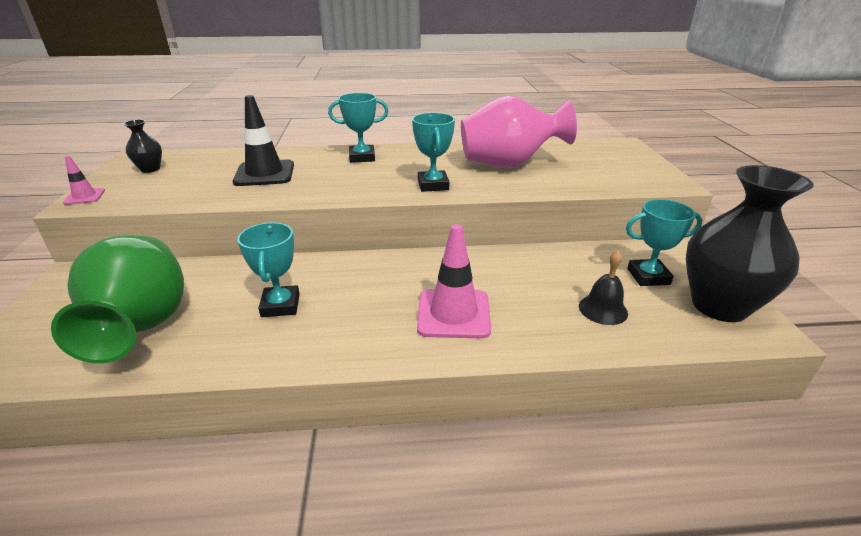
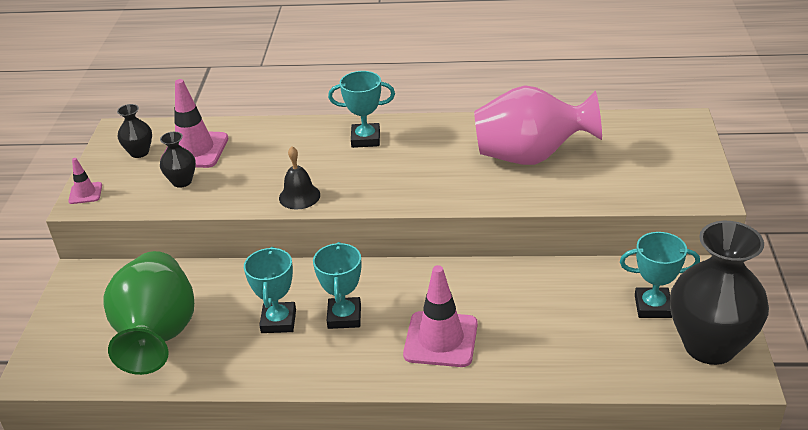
camera: 10 degrees right, 5 degrees up
(187, 186) = (182, 181): none -> black vase
(204, 167) = (195, 150): none -> pink traffic cone
(264, 174) = (259, 163): black traffic cone -> none
(433, 185) = (438, 188): turquoise trophy -> turquoise trophy (344, 316)
(603, 309) = (588, 343): black bell -> black bell (299, 196)

